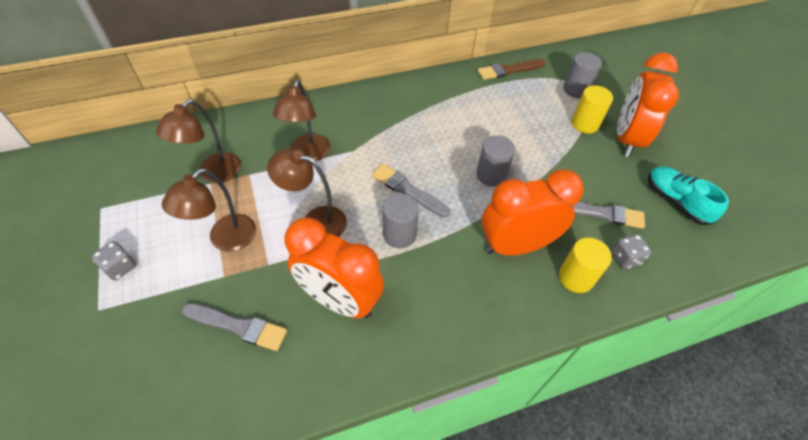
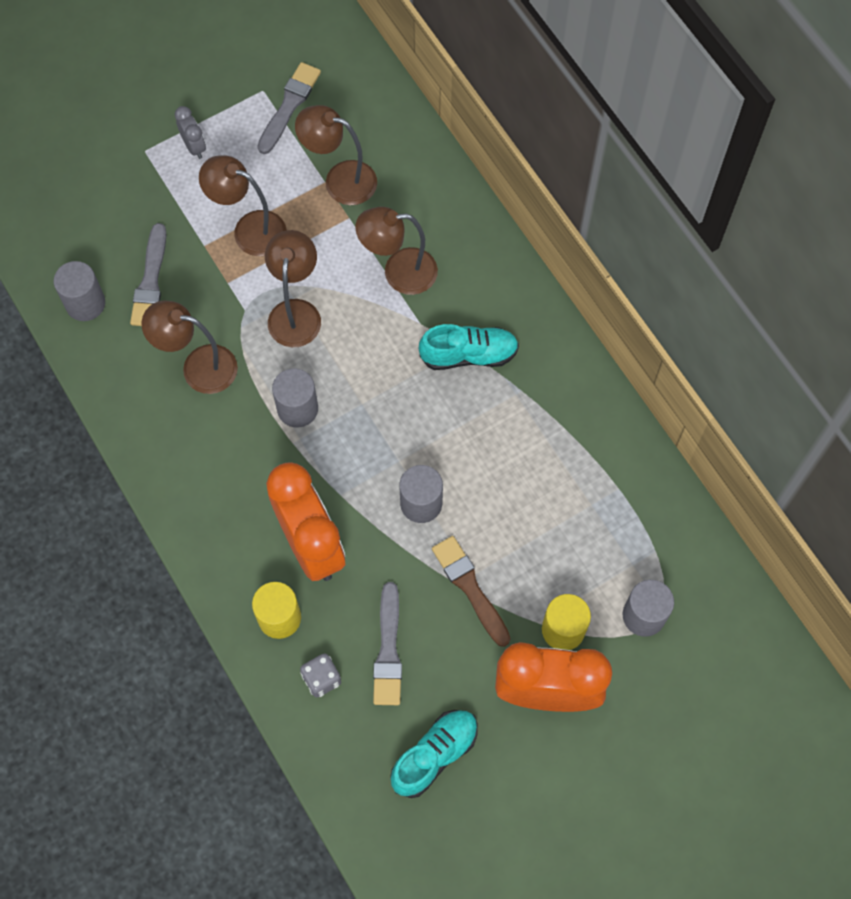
camera: 80 degrees right, 15 degrees up
(120, 267) = (194, 146): grey dice -> grey clock
(235, 393) = (85, 303): none -> grey cylinder
(339, 300) = (198, 367): orange clock -> brown lamp
(386, 131) = (469, 354): none -> turquoise shoe
(407, 190) = (369, 404): grey brush -> grey brush (289, 105)
(509, 70) = (661, 507): brown brush -> brown brush (470, 587)

